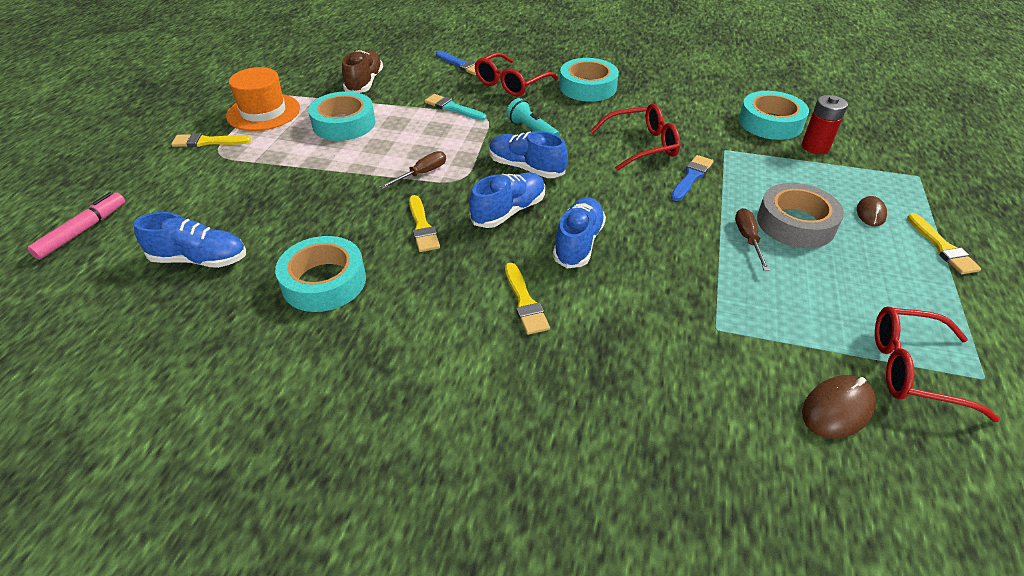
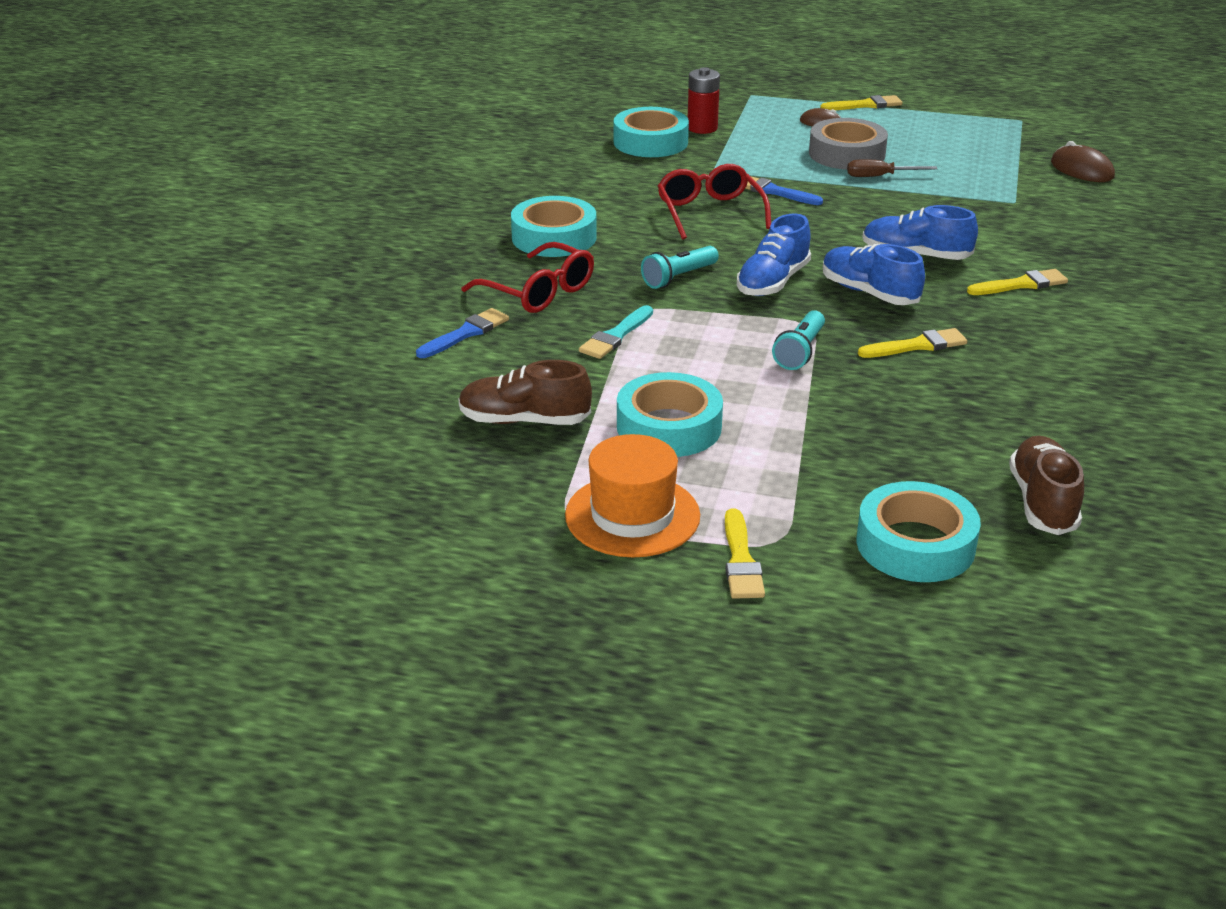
camera: 90 degrees left, 10 degrees down
(82, 231) = (1025, 633): pink marker -> none
(200, 259) = (1042, 502): blue shoe -> brown shoe
(324, 281) = (1042, 402): turquoise tape -> turquoise tape (915, 544)
(422, 173) = (800, 352): brown screwdriver -> turquoise flashlight
(912, 369) = (1025, 140): red glasses -> none

